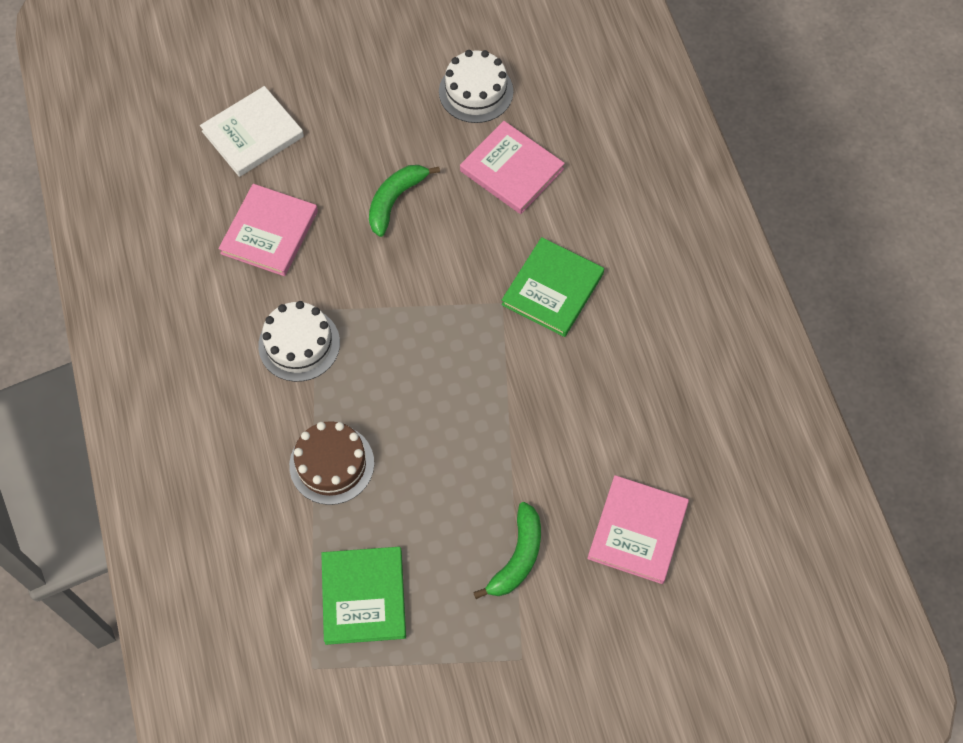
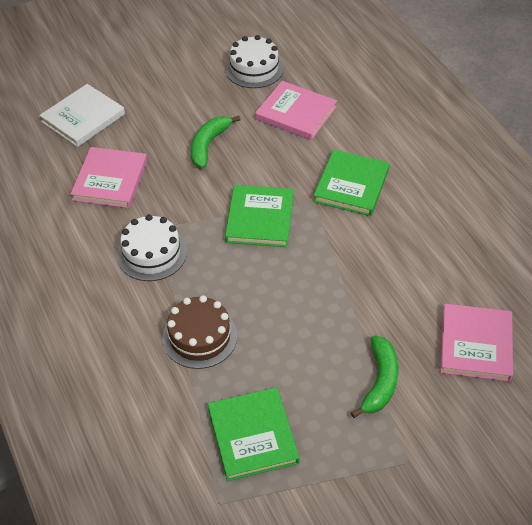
camera: 10 degrees left, 15 degrees down
(433, 318) = (260, 218): none -> green book

